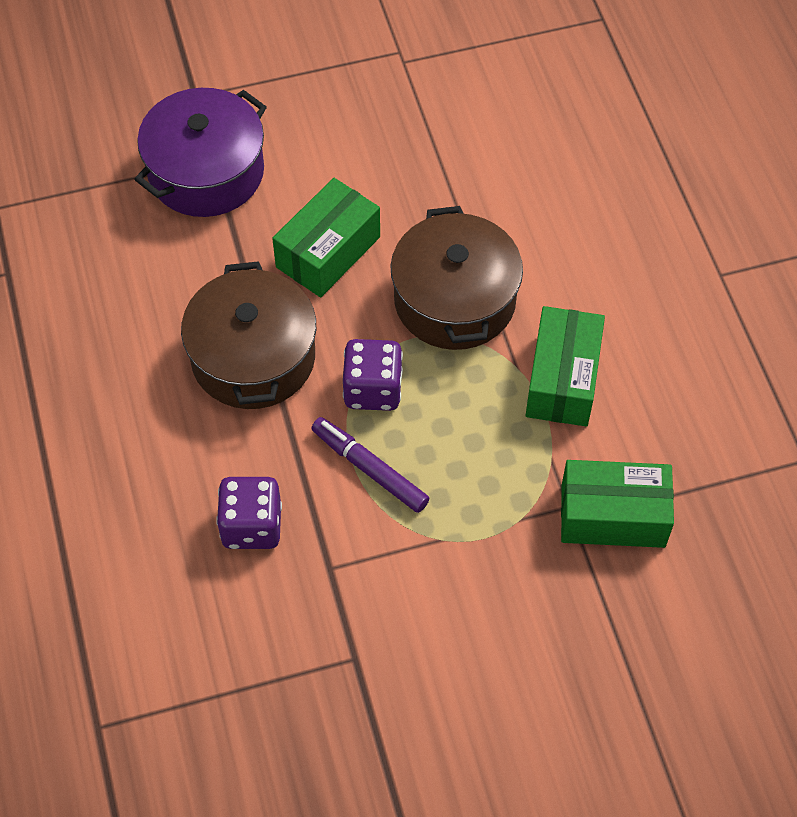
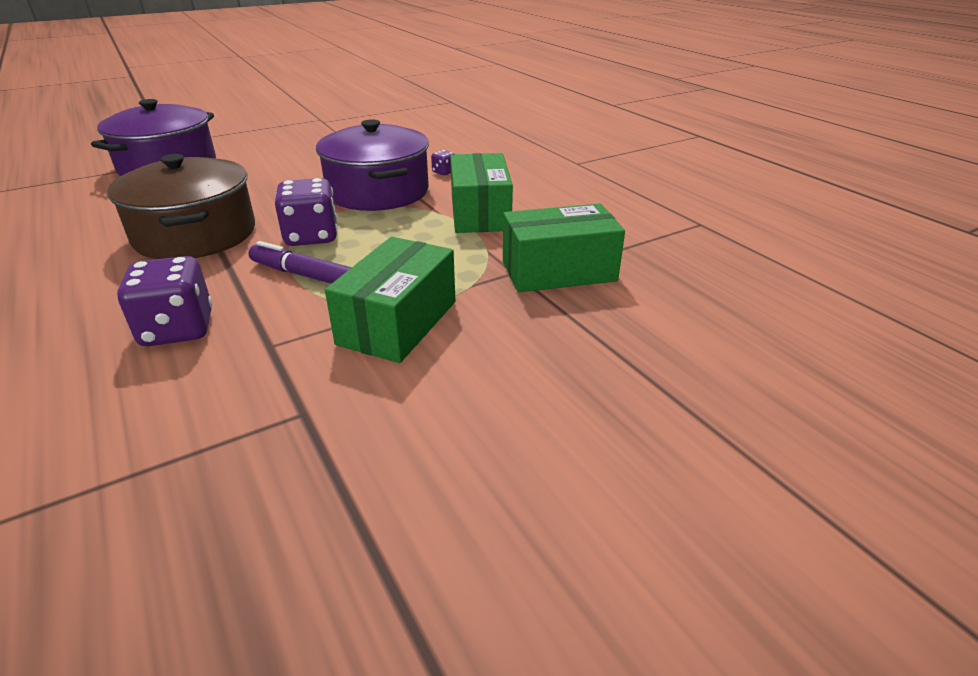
camera: 15 degrees left, 25 degrees down
(328, 252) = (268, 184): green box -> green box (398, 322)
(454, 300) = (378, 192): brown pot -> purple pot
(542, 264) = (444, 172): none -> purple dice

